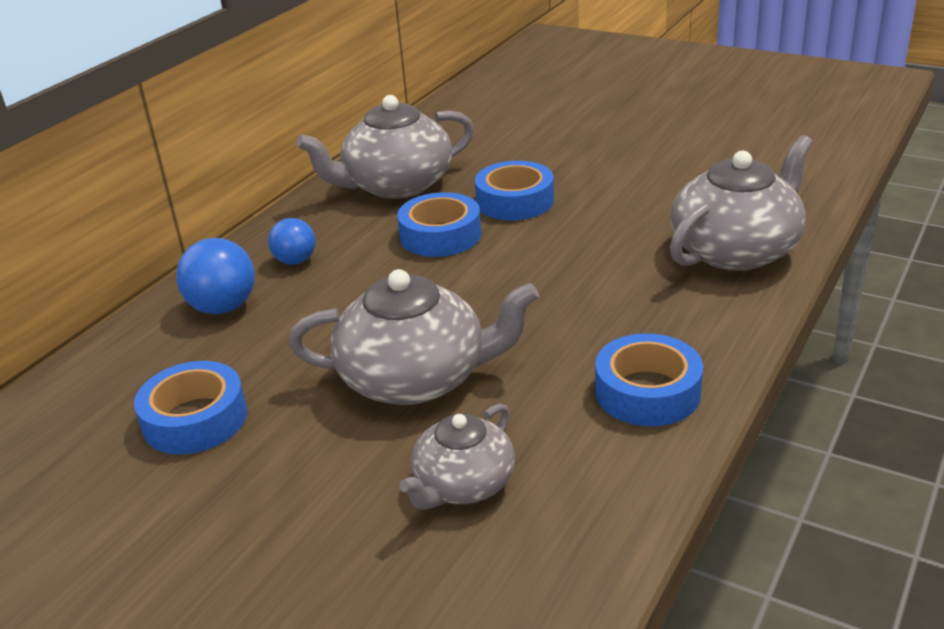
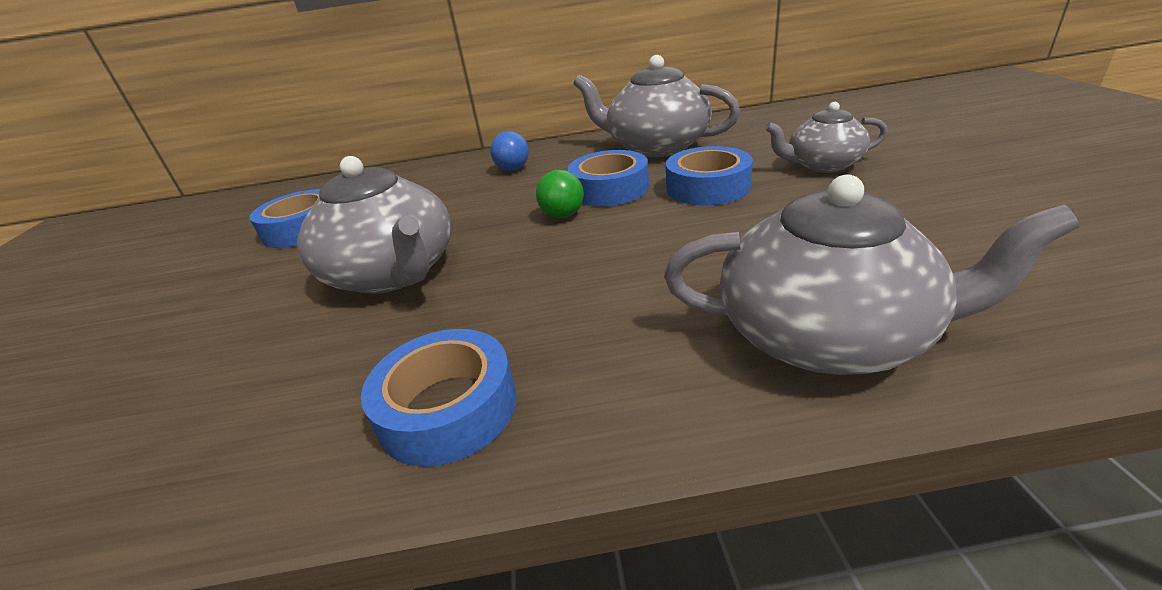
camera: 55 degrees right, 0 degrees up
(223, 307) = (436, 178): blue ball -> none
(451, 271) = (563, 215): none -> green ball
(463, 484) = (241, 366): grey teapot -> grey teapot (822, 165)

